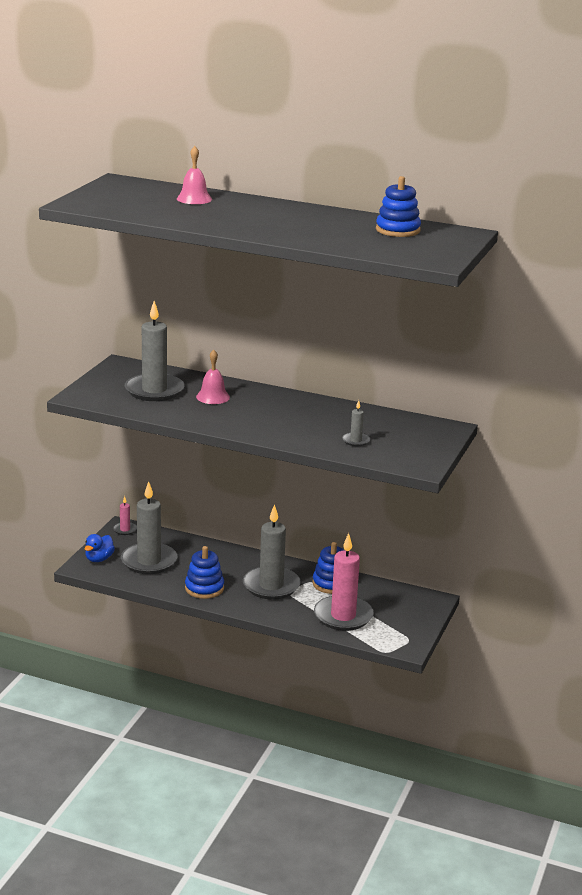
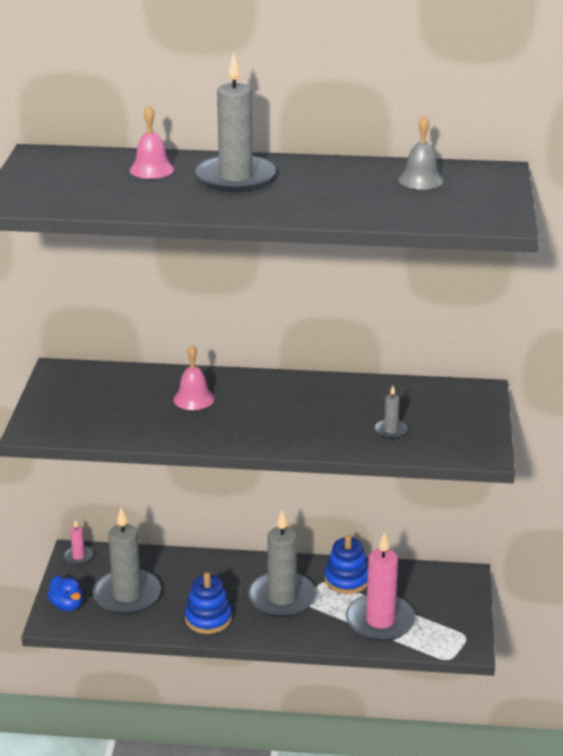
camera: 15 degrees left, 5 degrees up
(99, 559) = (67, 605): blue duck -> blue duck turned 45 degrees counterclockwise
(154, 390) = (120, 403): grey candle -> grey candle (235, 177)
(398, 230) = (420, 180): blue stacking toy -> grey bell

